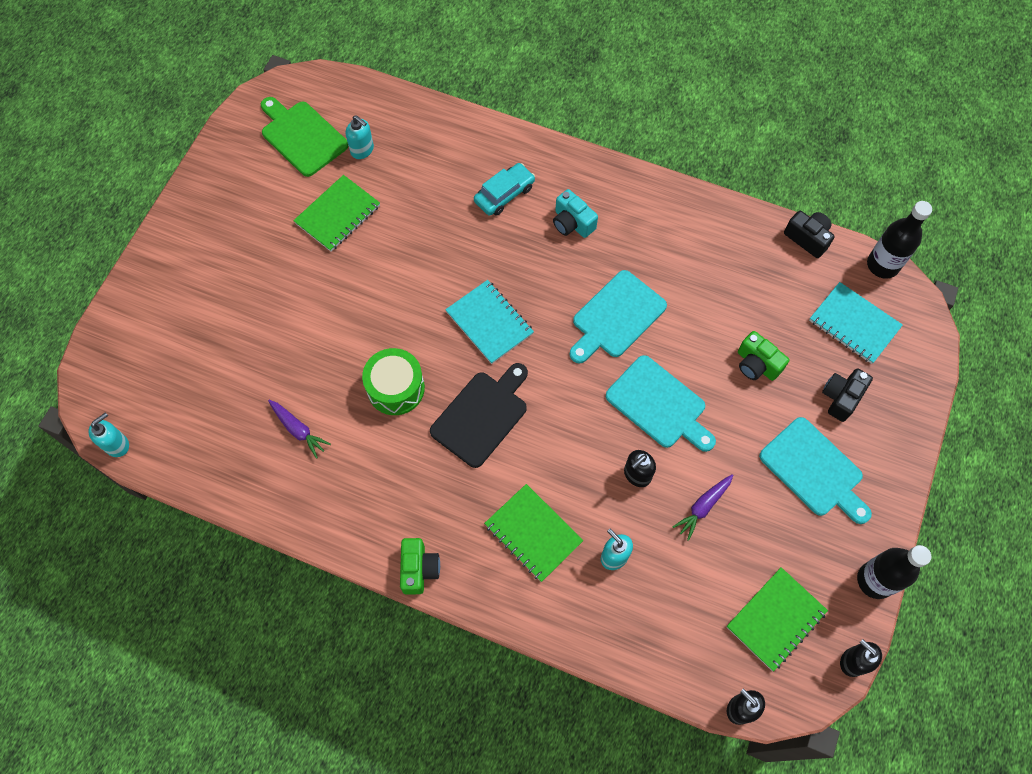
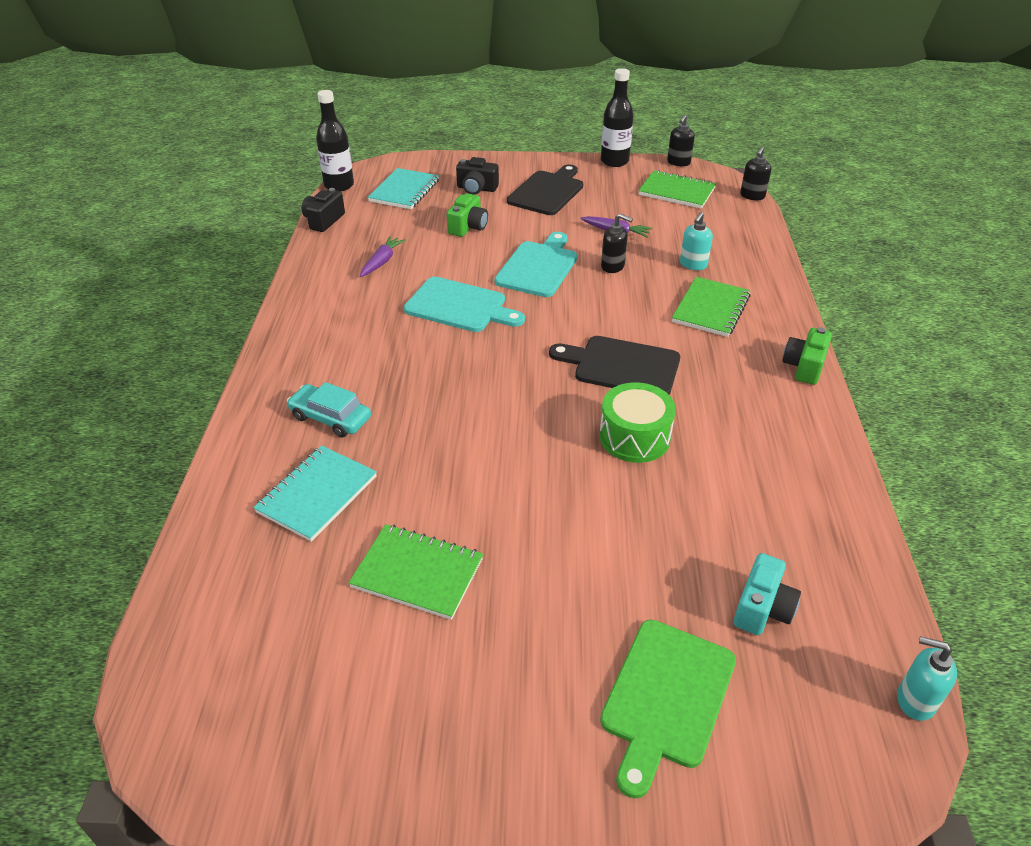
camera: 110 degrees left, 25 degrees down
(298, 430) = (742, 504): purple carrot -> purple carrot (382, 261)
(302, 136) = (280, 675): green cutting board -> green cutting board (666, 698)
(362, 150) = (291, 583): turquoise soap dispenser -> none
(419, 569) = (804, 367): green camera -> green camera turned 45 degrees counterclockwise
(489, 323) = (512, 387): turquoise notebook -> turquoise notebook (317, 494)
(572, 223) = (355, 357): turquoise camera -> turquoise camera (762, 608)
(814, 470) = (547, 192): turquoise cutting board -> black cutting board

